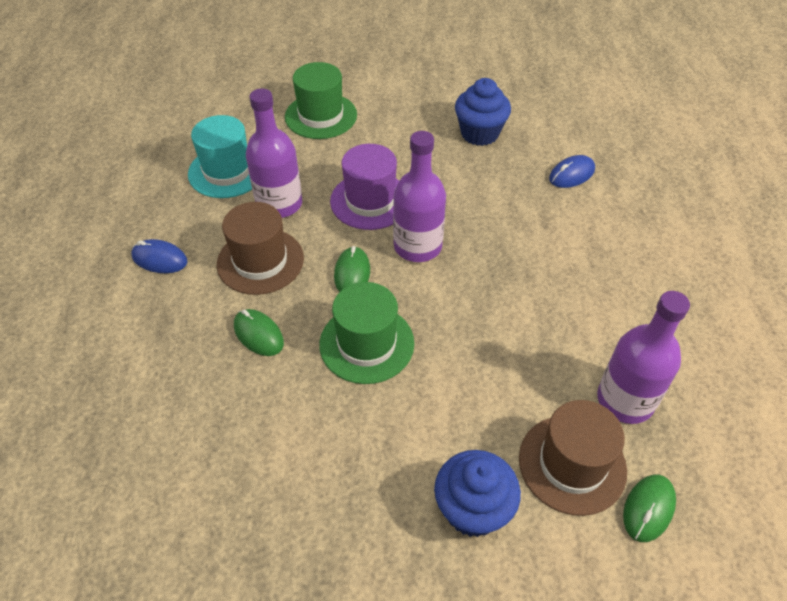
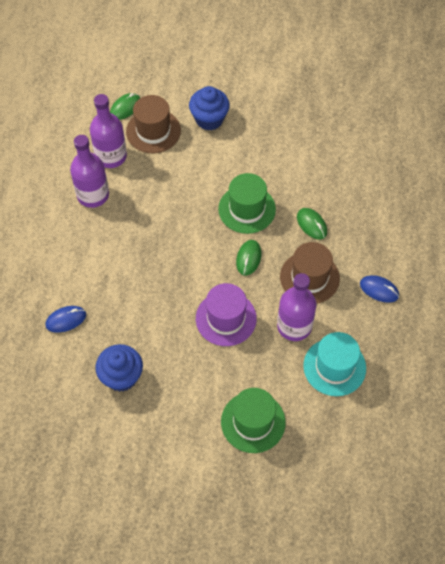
camera: 170 degrees left, 10 degrees up
(417, 246) = (200, 273): purple bottle -> purple bottle (93, 195)

